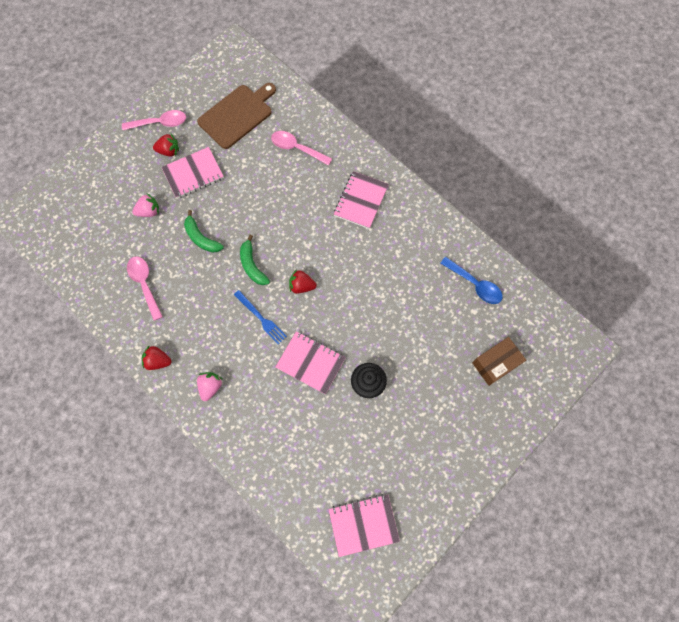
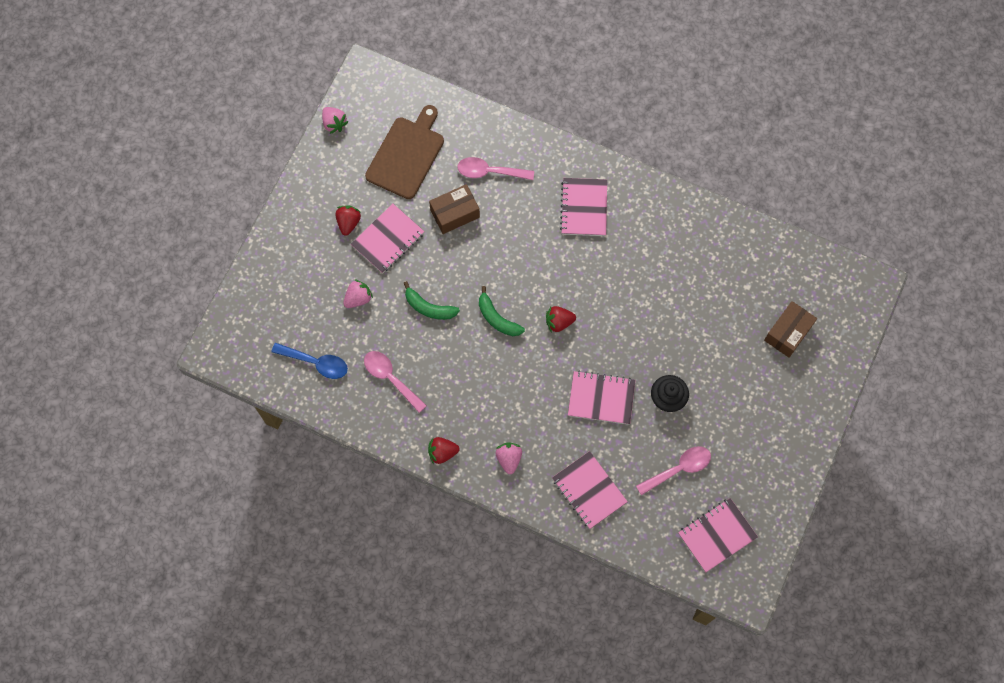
camera: 20 degrees left, 0 degrees up
(160, 123) = (323, 193): pink spoon -> pink spoon (678, 469)
(169, 151) = (348, 223): red strawberry -> red strawberry turned 60 degrees counterclockwise
(193, 74) = (334, 123): none -> pink strawberry
(255, 171) = (455, 213): none -> brown box
(261, 318) = (531, 371): blue fork -> none
(267, 440) = (589, 490): none -> pink notebook
(475, 284) = (738, 258): blue spoon -> blue spoon (316, 362)

